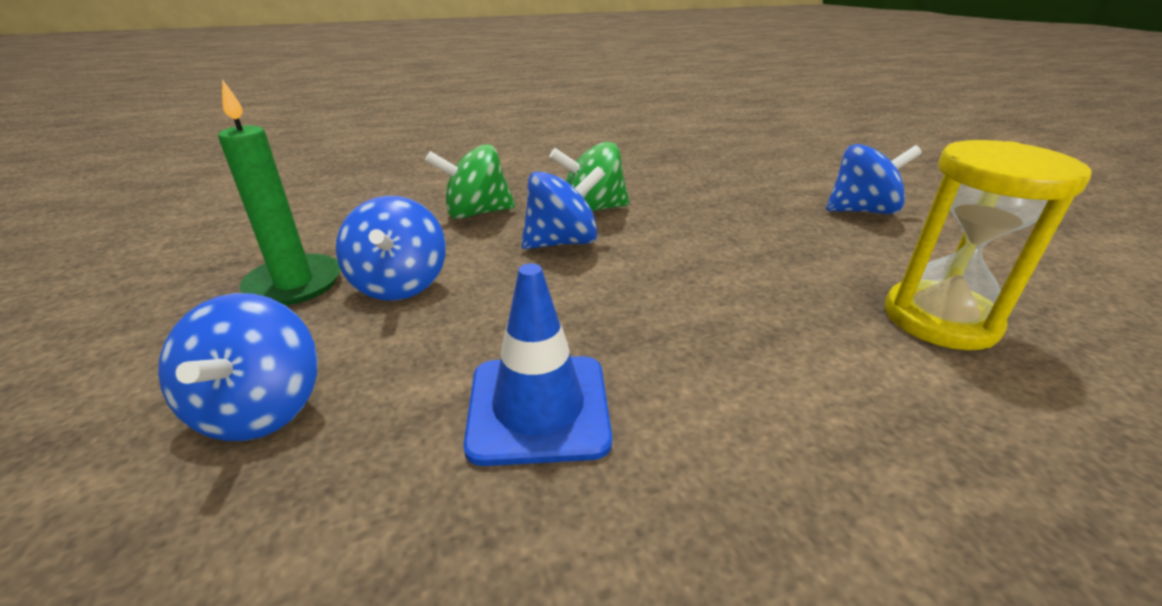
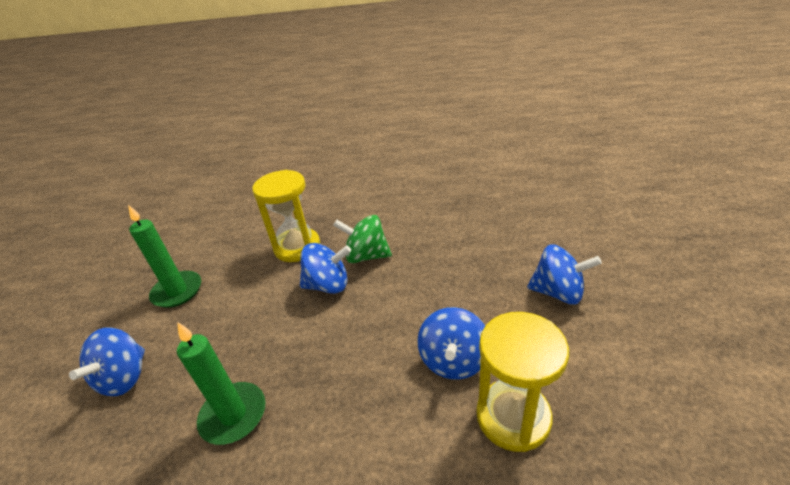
camera: 25 degrees right, 5 degrees up
(400, 284) = (223, 303): blue spinning top -> blue spinning top (453, 361)
(476, 213) = (297, 247): green spinning top -> yellow hourglass
(538, 408) = (233, 415): blue traffic cone -> green candle

